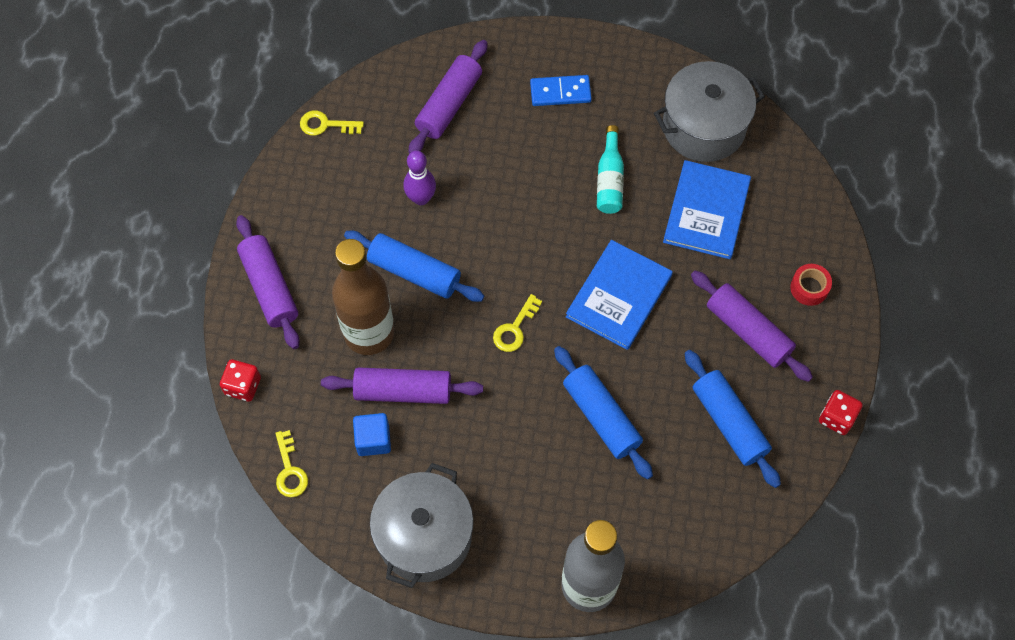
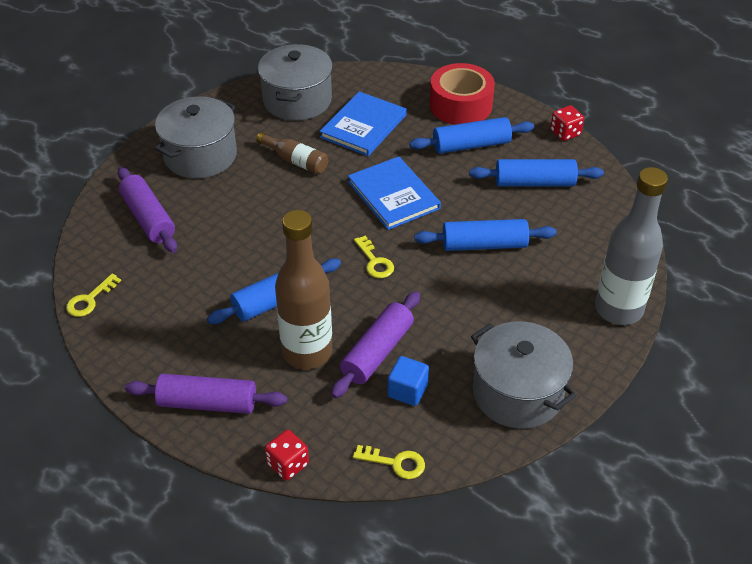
camera: 60 degrees left, 20 degrees down
(421, 198) = (214, 269): purple bowling pin -> none
(560, 92) = (200, 155): blue domino -> grey pot
(610, 179) = (295, 161): turquoise bottle -> brown bottle
(706, 211) = (363, 126): blue book -> blue book turned 75 degrees clockwise
(748, 331) = (471, 145): purple rolling pin -> blue rolling pin
(809, 288) = (460, 105): red tape -> red tape, size x2.10

